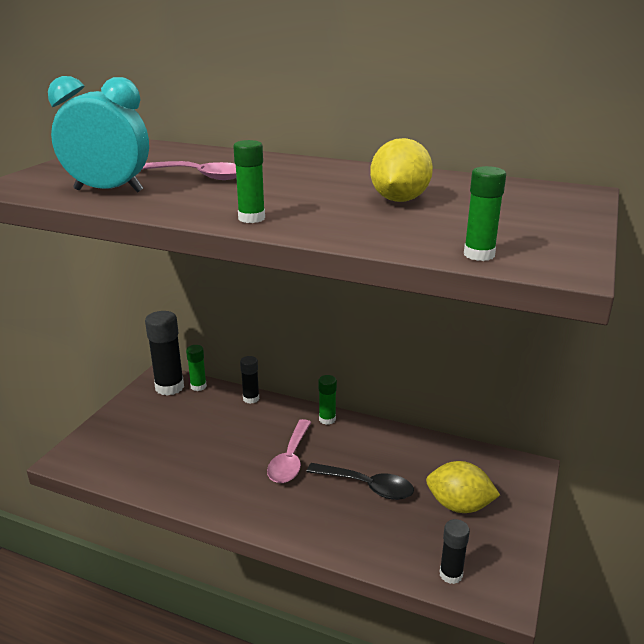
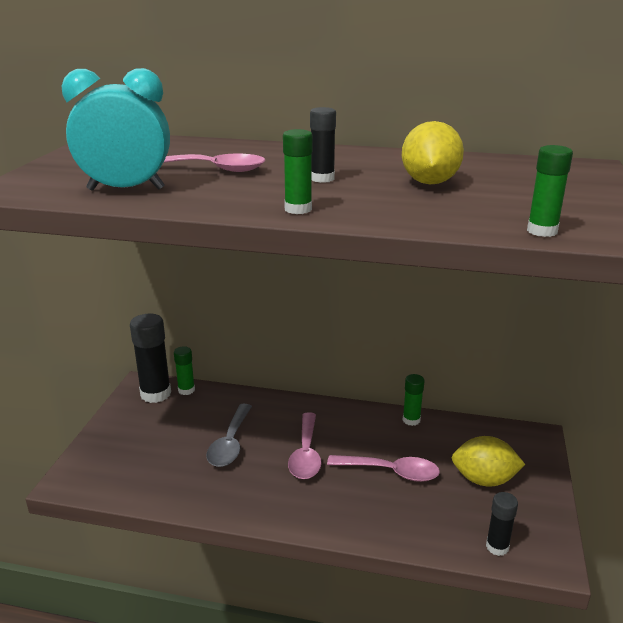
camera: 10 degrees left, 0 degrees up
(222, 441) = (230, 443): none -> grey spoon
(251, 398) = (245, 397): black glue stick -> black glue stick (322, 179)
(327, 419) = (330, 410): green glue stick -> green glue stick (411, 420)
(367, 486) = (391, 472): black spoon -> pink spoon

